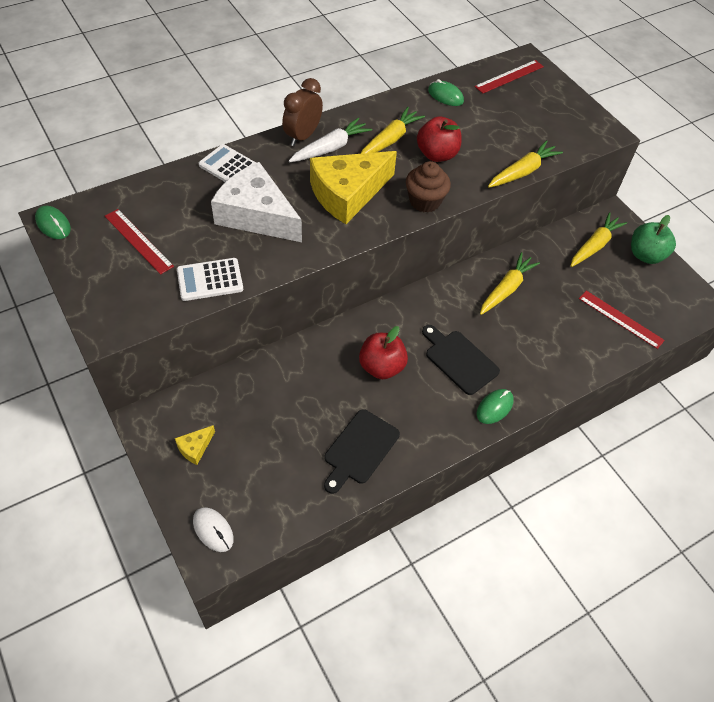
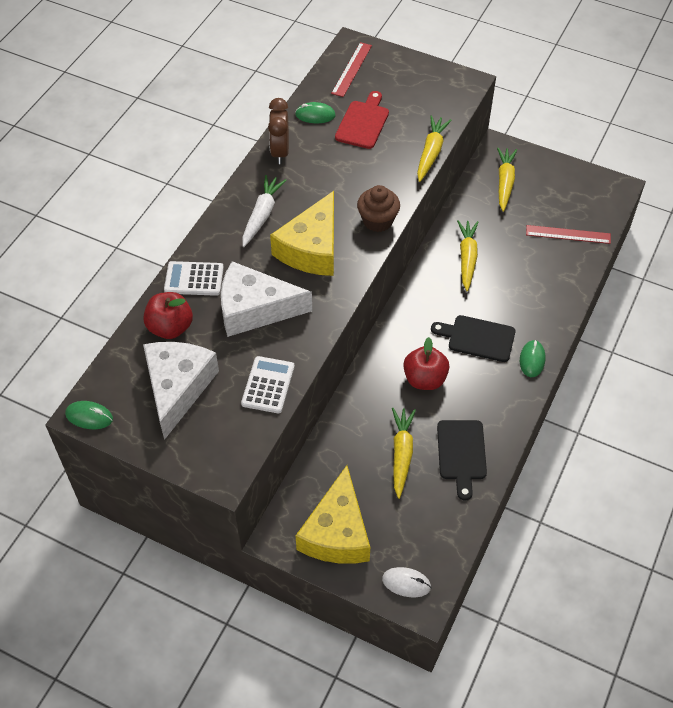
camera: 30 degrees left, 0 degrees up
(138, 241) = (177, 387): red ruler -> white cheese
(195, 448) = (337, 532): yellow cheese -> yellow cheese, size x2.42
(210, 280) = (268, 385): white calculator -> white calculator turned 150 degrees clockwise
(303, 136) = (229, 217): brown clock -> brown clock (280, 152)
(389, 140) = (304, 181): yellow carrot -> yellow carrot (401, 454)
(437, 155) = (353, 174): red apple -> red apple (170, 327)
(482, 120) = (363, 123): none -> red cutting board
(645, 255) = (548, 169): green apple -> none

